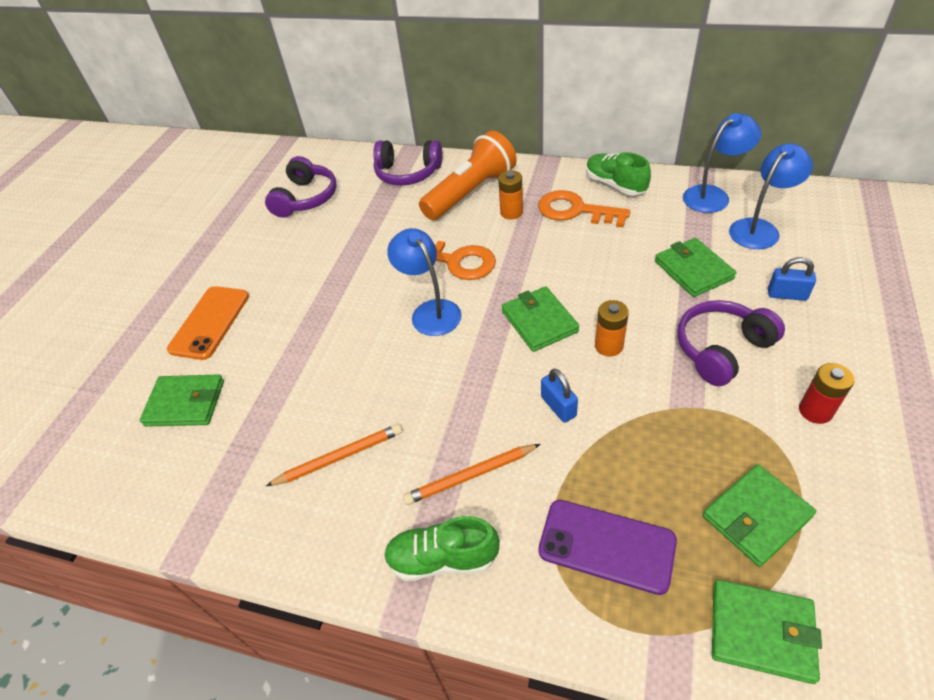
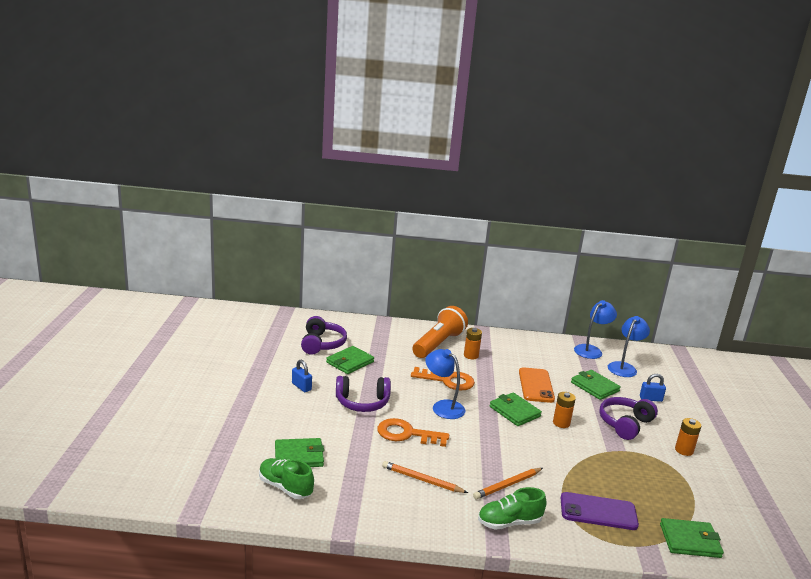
camera: 20 degrees left, 25 degrees down
(210, 322) = (290, 413): orange phone -> orange phone (536, 385)
(340, 457) = (422, 479): orange pencil -> orange pencil turned 120 degrees counterclockwise
(408, 173) = (389, 332): purple headphones -> purple headphones (362, 402)
(558, 406) = (544, 452): blue padlock -> blue padlock (301, 387)
(575, 210) = (511, 355): orange key -> orange key (407, 434)
(615, 185) = (530, 343): green shoe -> green shoe (285, 487)
(756, 516) = (670, 495): green wallet -> green wallet (350, 362)
(815, 411) = (684, 450): red battery -> orange battery

